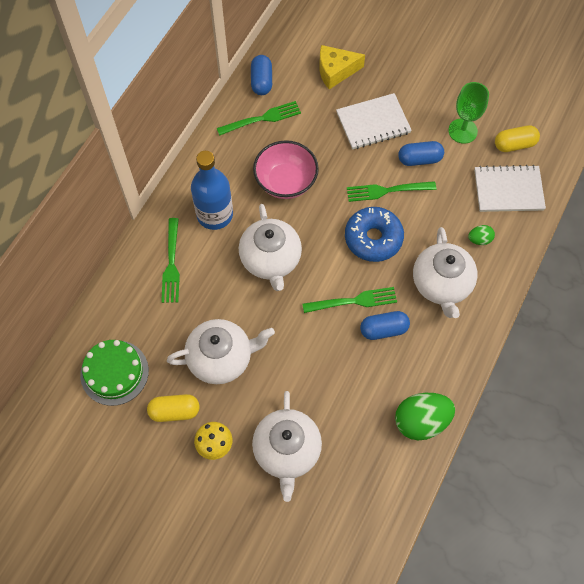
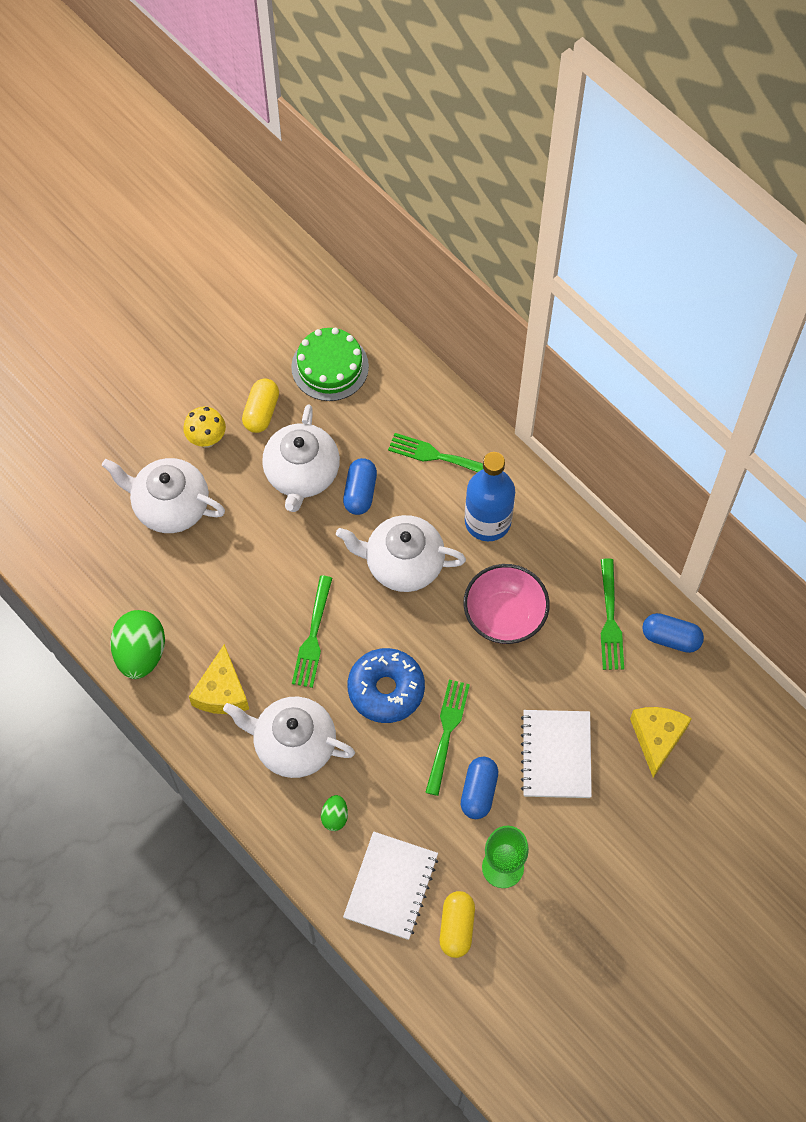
camera: 110 degrees right, 0 degrees up
(383, 329) = (264, 656): blue capsule -> blue capsule (360, 492)
(424, 348) = (222, 692): none -> yellow cheese

